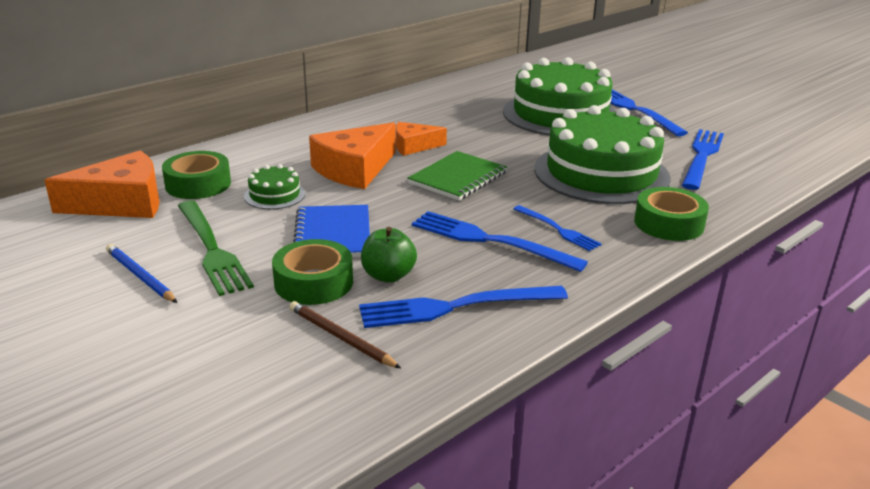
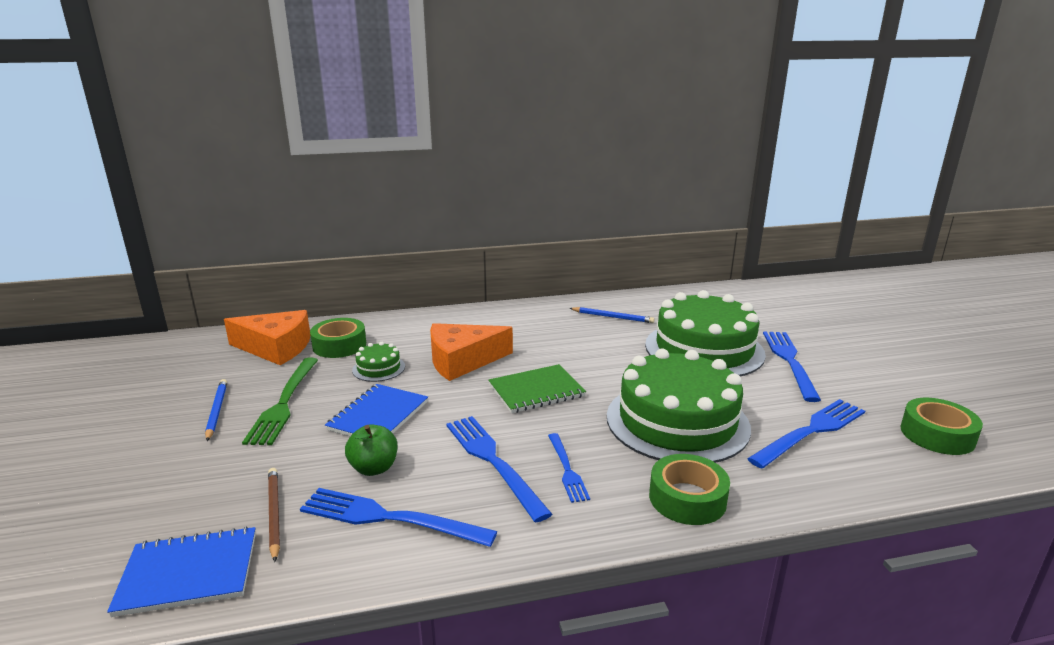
camera: 30 degrees right, 5 degrees down
(313, 282) = (315, 455): green tape -> green tape (937, 435)
(323, 406) = (188, 573): none -> blue notebook
(414, 146) = (534, 351): orange cheese -> none
(451, 103) = (612, 317): none -> blue pencil

